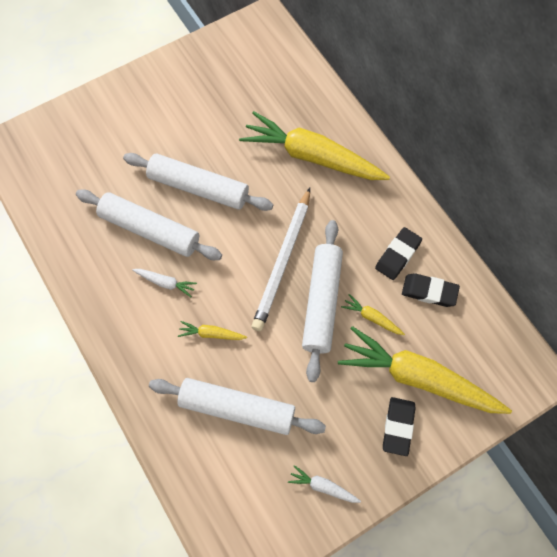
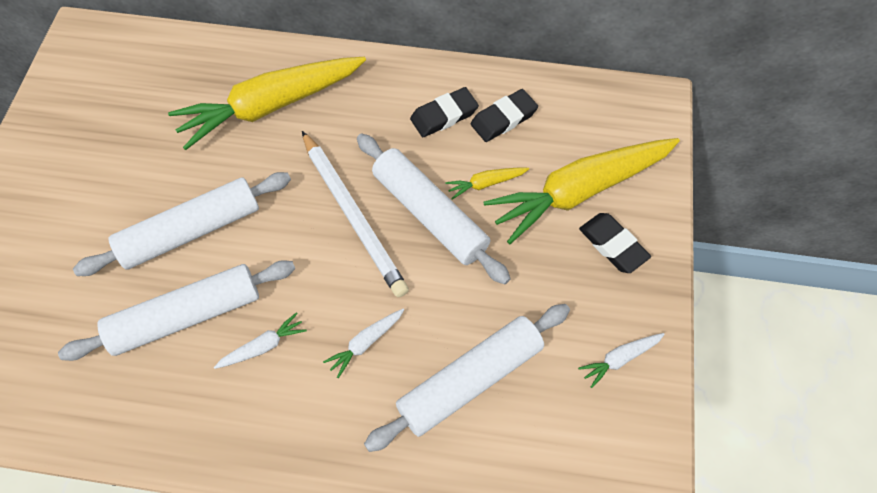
camera: 50 degrees left, 5 degrees down
(211, 334) = (366, 343): yellow carrot -> white carrot
(398, 255) = (444, 115): black eraser -> black eraser turned 75 degrees clockwise

